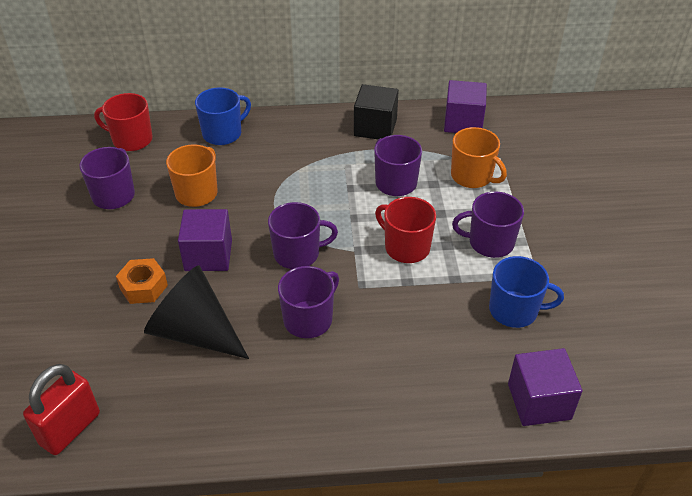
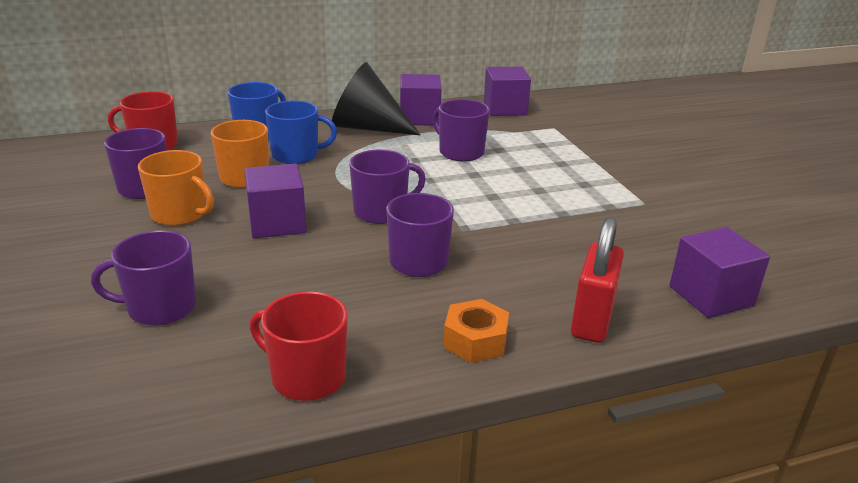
camera: 15 degrees left, 15 degrees down
(70, 429) = (144, 403): red padlock -> red padlock (592, 321)
(143, 287) = (206, 257): orange nut -> orange nut (475, 340)
(195, 332) = (285, 288): black cone -> black cone (367, 128)
(375, 127) = (419, 118): black cube -> purple cube
(406, 247) = (497, 196): red mug -> red mug (306, 377)
(472, 176) = (535, 142): orange mug -> orange mug (180, 214)
(490, 243) = (581, 184): purple mug -> purple mug (160, 308)
(515, 310) = (638, 229): blue mug -> blue mug (296, 155)

